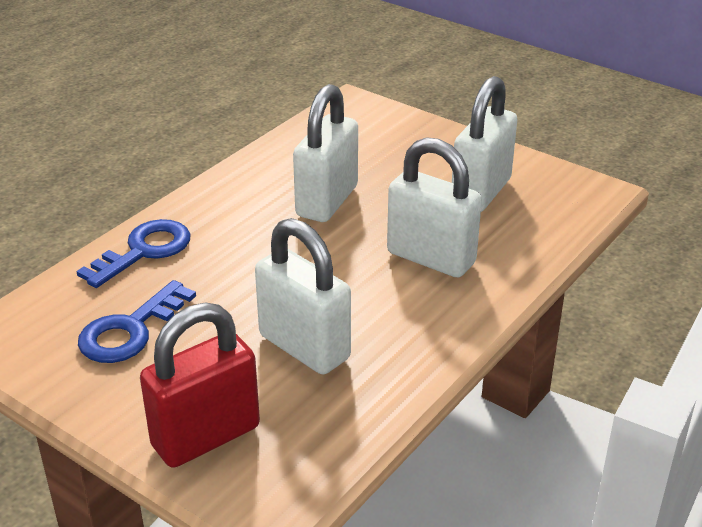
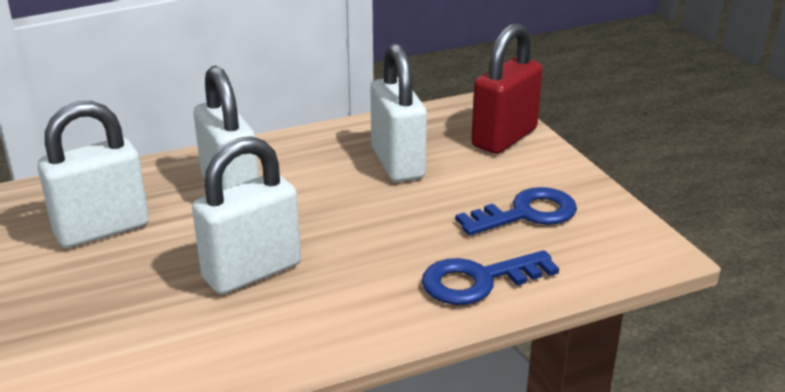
camera: 150 degrees left, 5 degrees down
(206, 436) = (504, 138): red padlock -> red padlock turned 45 degrees counterclockwise

